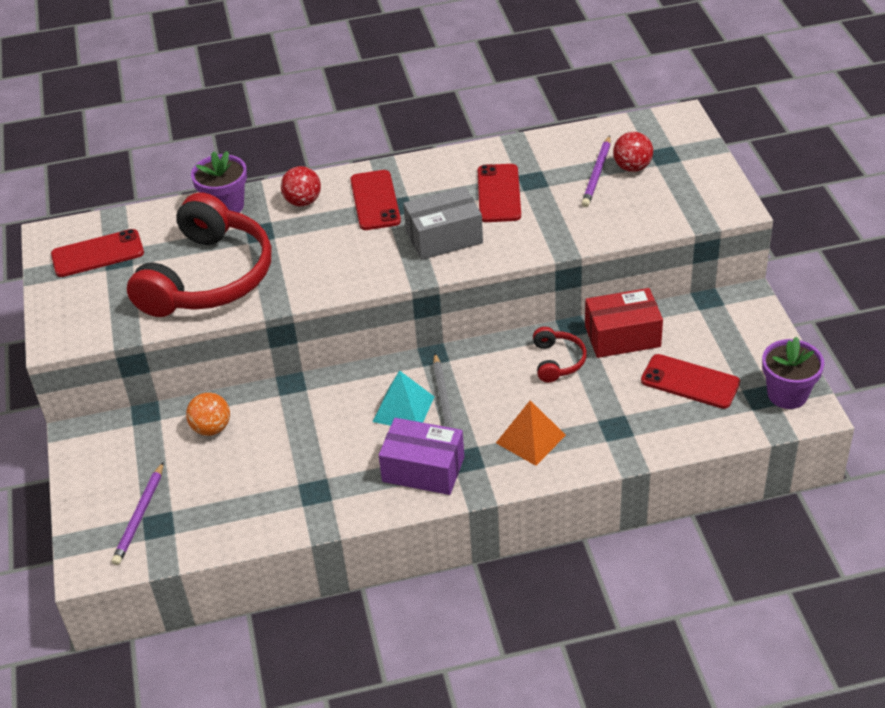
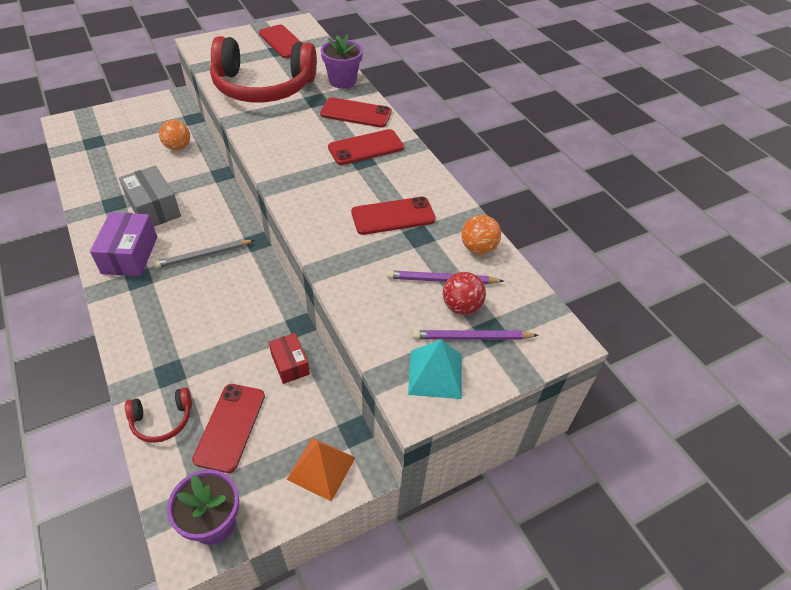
camera: 70 degrees right, 5 degrees up
(140, 516) = (102, 133): purple pencil -> purple pencil (472, 338)
(303, 202) = (356, 113): red ball -> red phone
(403, 409) = (195, 234): turquoise pyramid -> turquoise pyramid (435, 374)
(444, 237) = (325, 191): grey box -> grey box (154, 208)
(530, 439) = (158, 314): orange pyramid -> orange pyramid (321, 468)
(557, 361) = (253, 320): red headphones -> red headphones (162, 420)
(560, 145) = (478, 248): none -> orange ball
(622, 336) = (290, 364): red box -> red box, size x0.61

